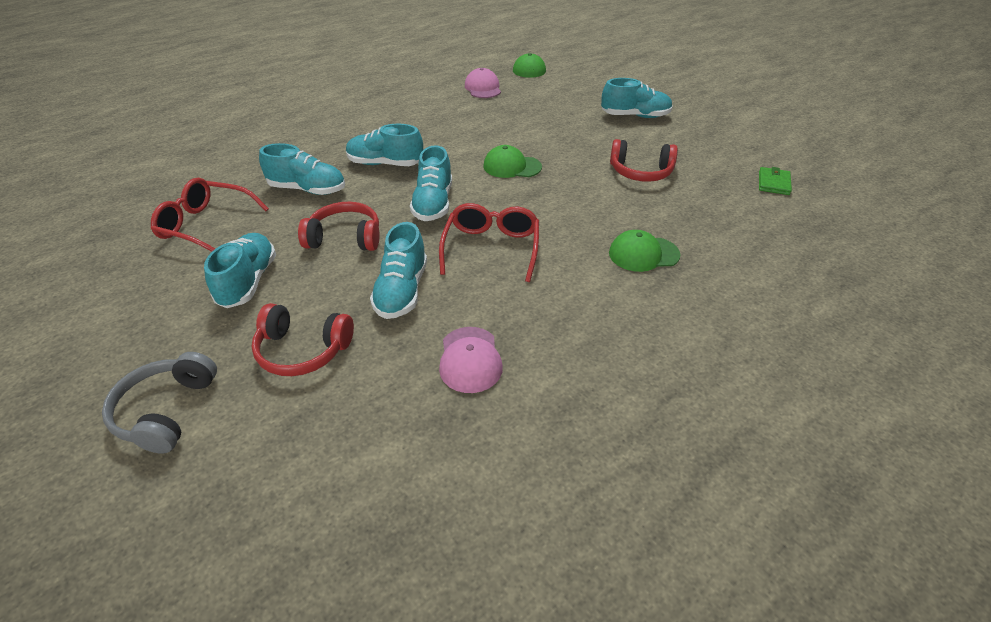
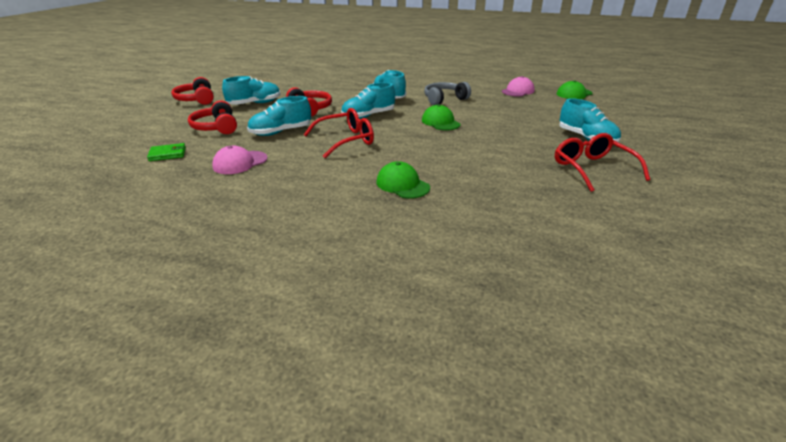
camera: 55 degrees right, 10 degrees down
(166, 411) = (161, 118): grey headphones -> grey headphones (444, 99)
(206, 225) = (286, 85): red glasses -> red glasses (592, 169)
(307, 189) = (340, 90): turquoise shoe -> none
(640, 172) = (508, 159): red headphones -> red headphones (196, 99)
(773, 183) = (599, 216): green wallet -> green wallet (167, 154)

